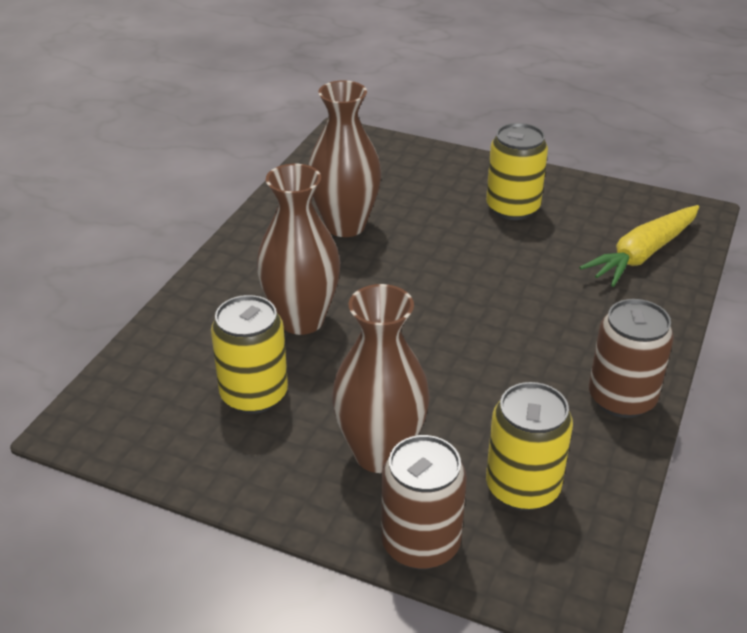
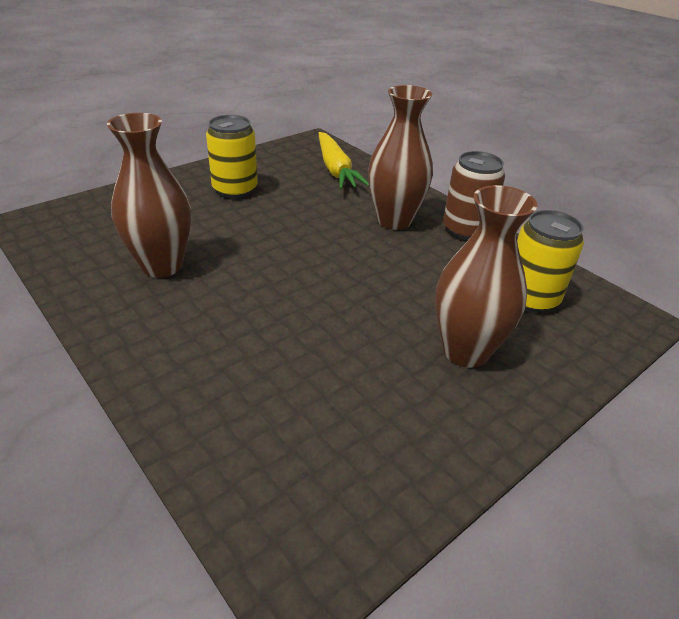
camera: 65 degrees left, 0 degrees up
(254, 394) = (346, 402): yellow can -> none
(301, 320) = (266, 335): brown vase -> brown vase (394, 220)
(420, 543) = (571, 366): brown can -> none

